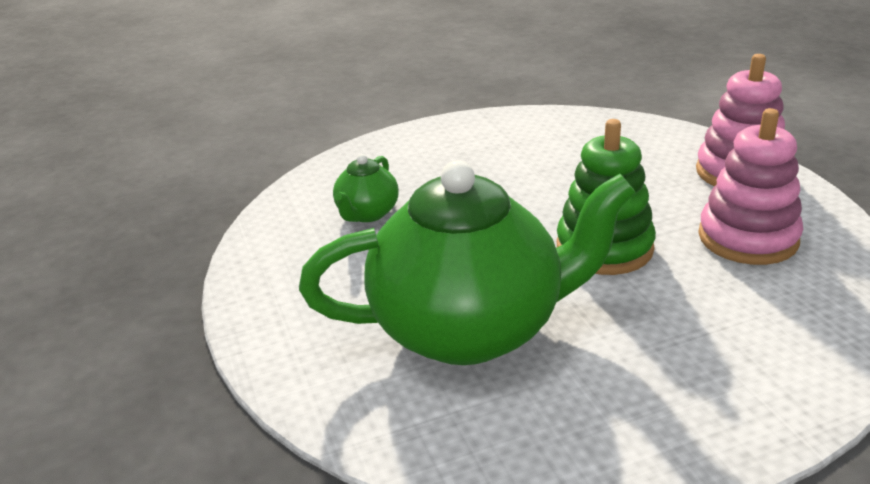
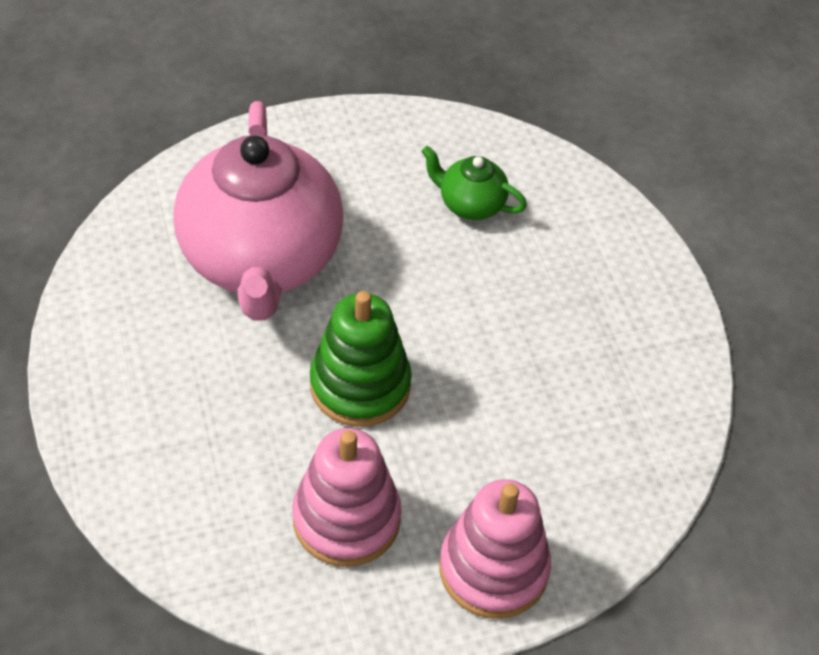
camera: 90 degrees right, 20 degrees up
(471, 329) = (261, 260): green teapot -> pink teapot

